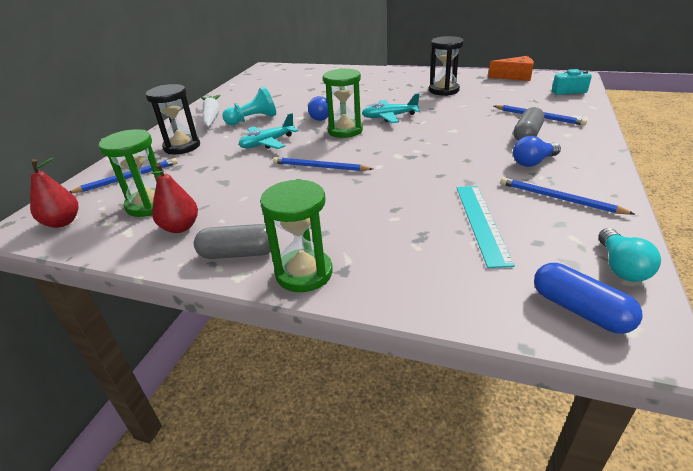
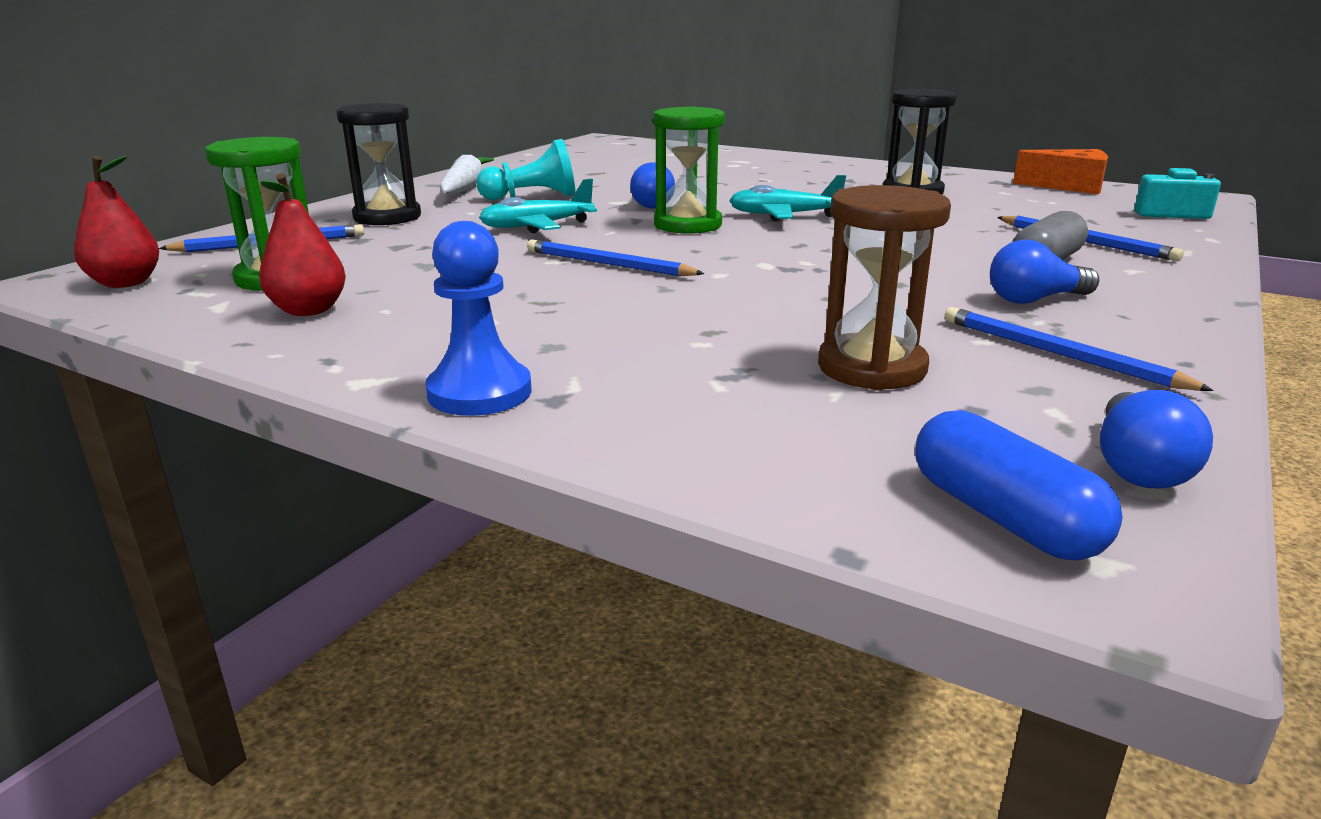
camera: 10 degrees right, 10 degrees down
(238, 253) = (382, 353): grey capsule -> none
(304, 273) = (480, 392): green hourglass -> blue pawn
(481, 222) = (871, 368): turquoise ruler -> brown hourglass
(621, 267) = (1137, 466): turquoise light bulb -> blue light bulb

